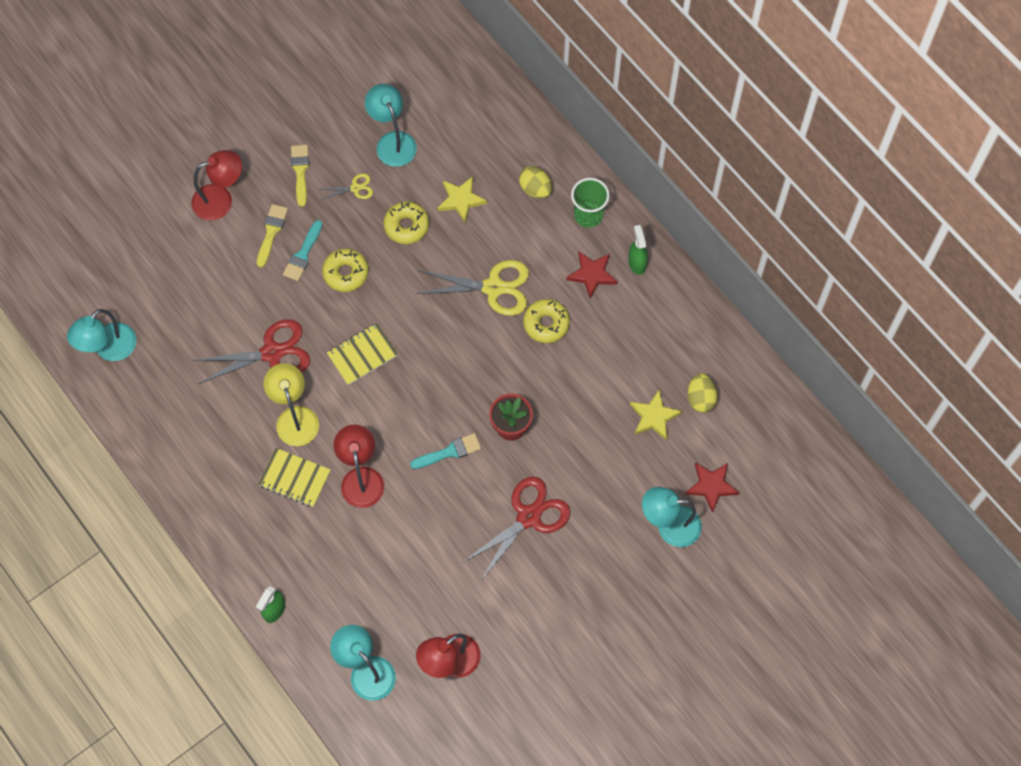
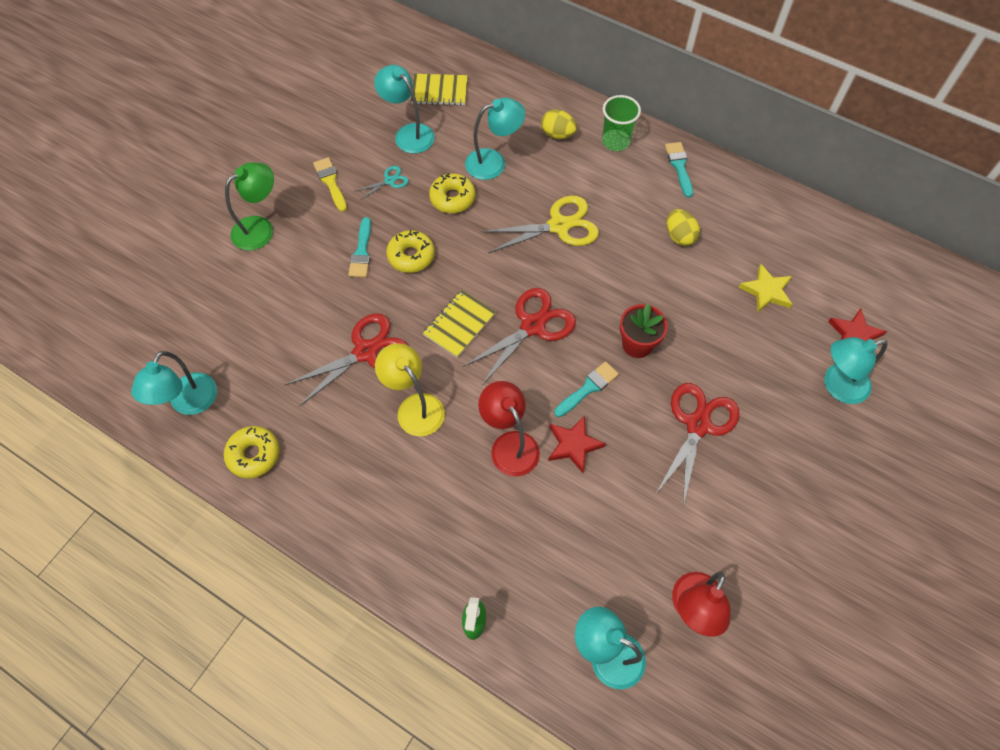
camera: 20 degrees left, 5 degrees down
(221, 200) = (260, 228): red lamp -> green lamp
(271, 232) = (322, 242): yellow brush -> none
(294, 478) = (439, 469): yellow notebook -> yellow notebook (439, 91)
(355, 188) = (389, 181): yellow scissors -> turquoise scissors
(426, 378) = (532, 326): none -> red scissors
(461, 200) = (494, 162): yellow star -> turquoise lamp
(546, 324) = (624, 242): yellow donut -> yellow donut (254, 455)
(592, 274) = (644, 188): red star -> red star (573, 445)
(637, 263) = (679, 166): green spray bottle -> turquoise brush
(700, 398) = (799, 261): yellow egg -> yellow egg (679, 236)

